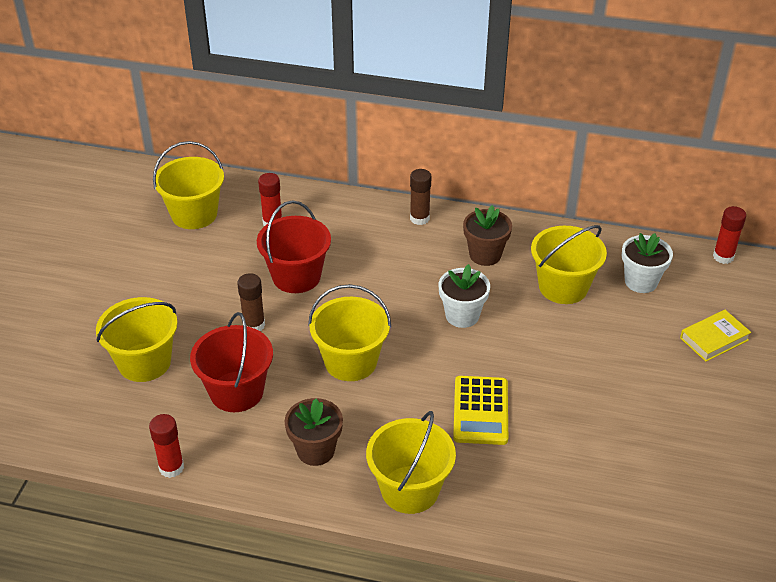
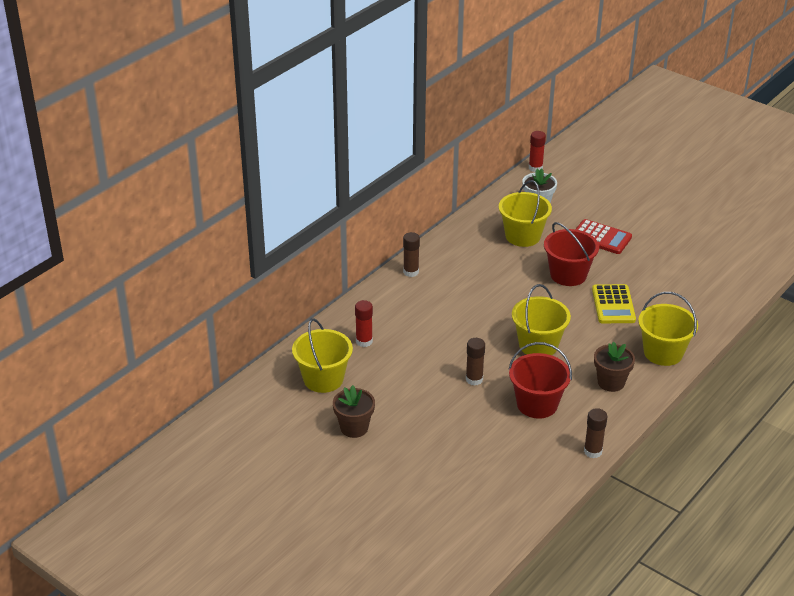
camera: 65 degrees left, 5 degrees down
(144, 362) = (480, 442): yellow bucket -> none
(171, 467) = (593, 451): red glue stick -> brown glue stick
(296, 276) = (435, 346): red bucket -> red bucket (568, 275)
(462, 315) = (523, 285): white flower pot -> none
(480, 411) = (613, 305): yellow calculator -> yellow calculator turned 60 degrees clockwise
(485, 255) = (470, 256): brown flower pot -> brown flower pot (354, 428)
(621, 360) = (601, 237): none -> red calculator
(714, 339) = (603, 199): yellow book -> none

